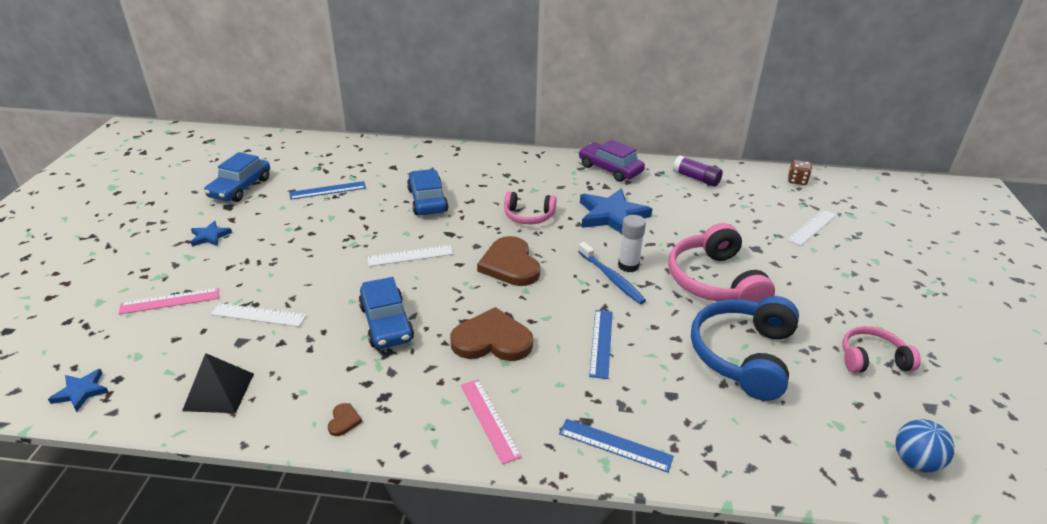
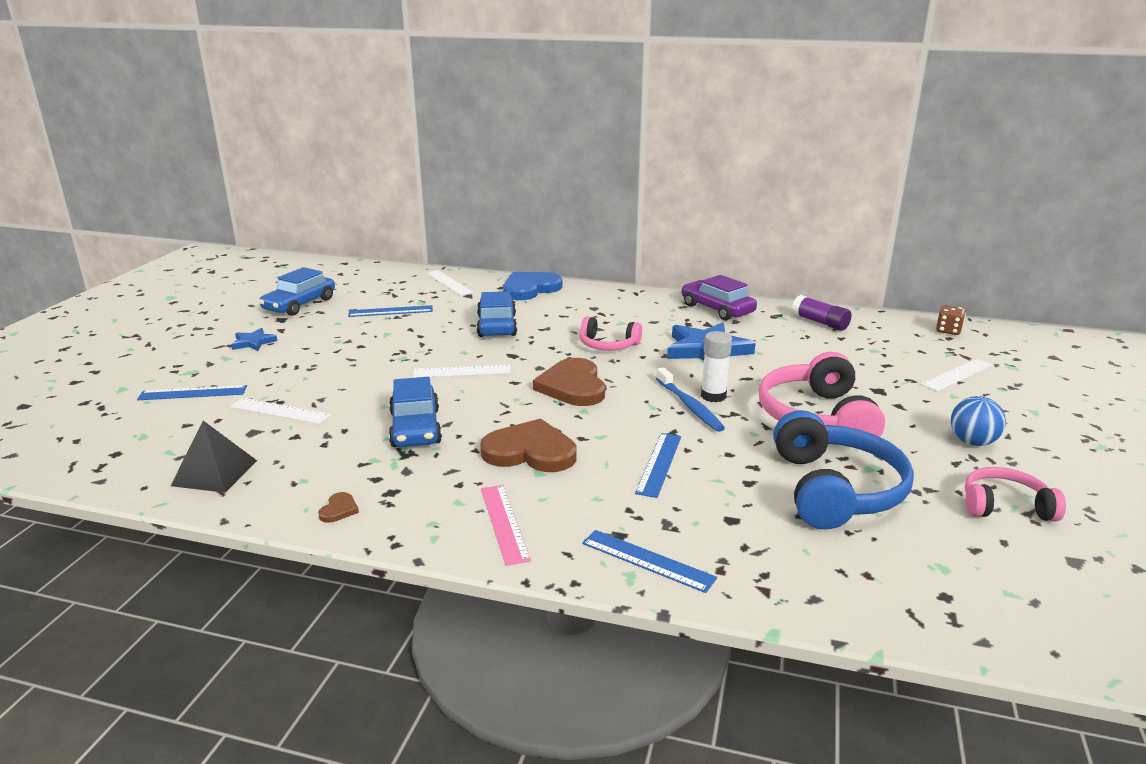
camera: 10 degrees right, 10 degrees down
(81, 392) = (75, 461): blue star -> none
(170, 301) = (193, 393): pink ruler -> blue ruler
(371, 153) = (448, 282): none -> white ruler
(446, 156) = (530, 289): none -> blue heart
(743, 355) = (834, 489): blue headphones -> blue headphones turned 150 degrees clockwise
(915, 461) = (1040, 614): blue ball -> blue ball (972, 442)

